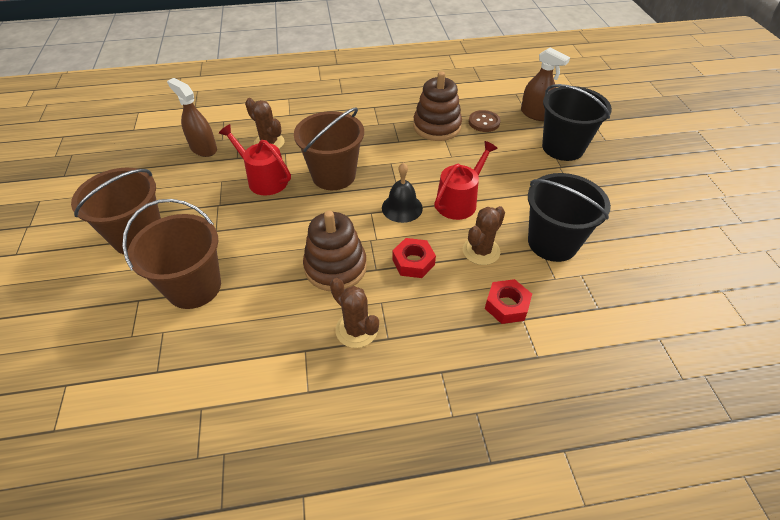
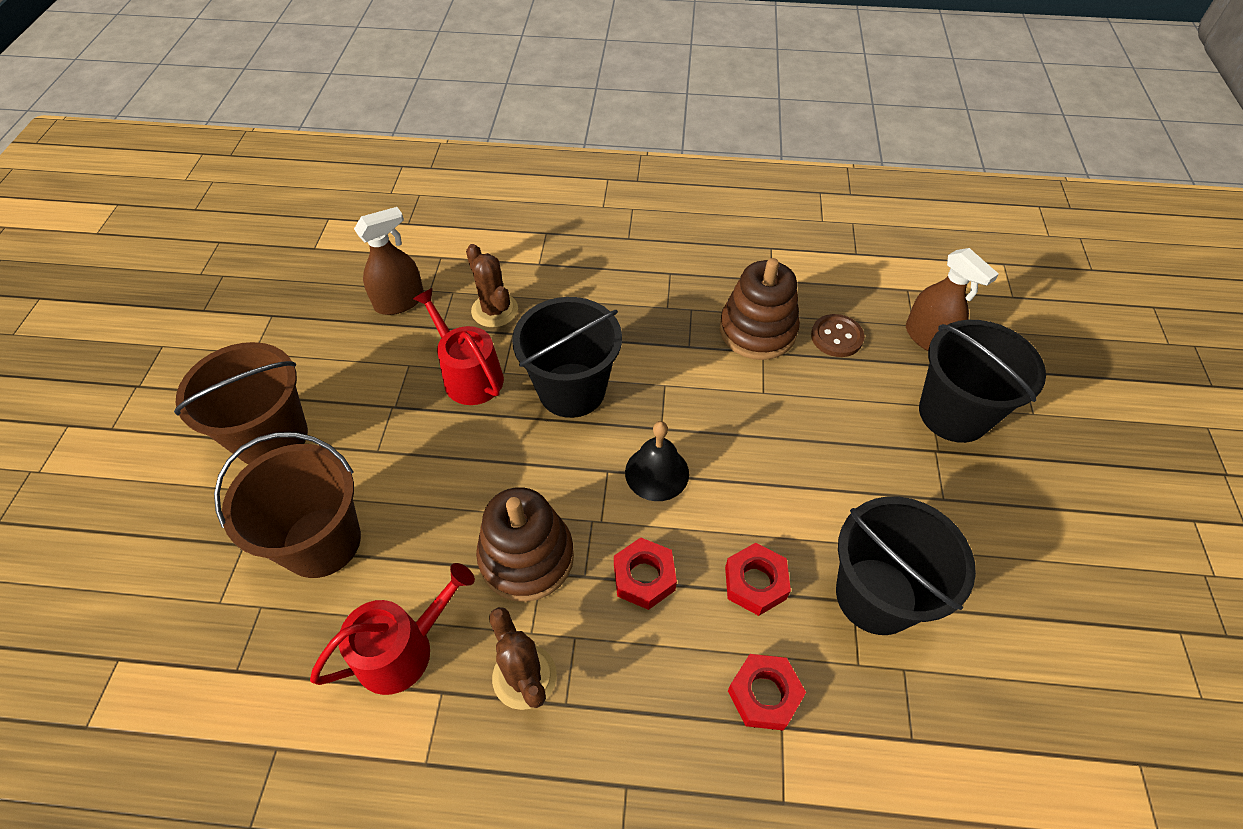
camera: 15 degrees right, 5 degrees up
(203, 148) = (399, 301): brown spray bottle -> brown spray bottle turned 90 degrees clockwise
(333, 175) = (572, 390): brown bucket -> black bucket
(459, 201) = (749, 481): red watering can -> red watering can (403, 649)
(481, 251) = (755, 583): brown cactus -> red nut

